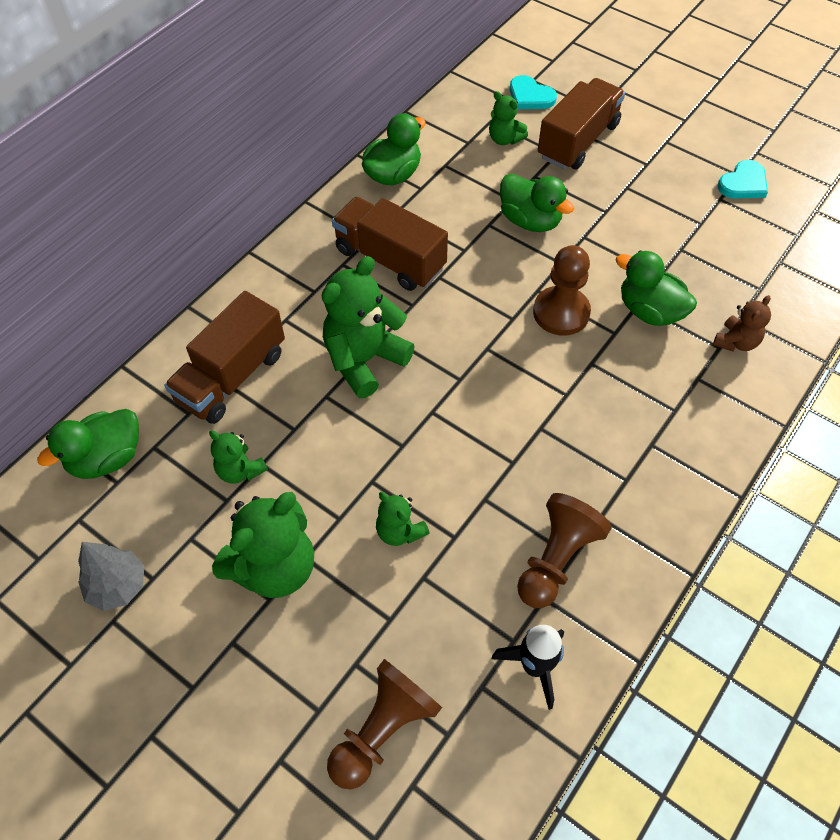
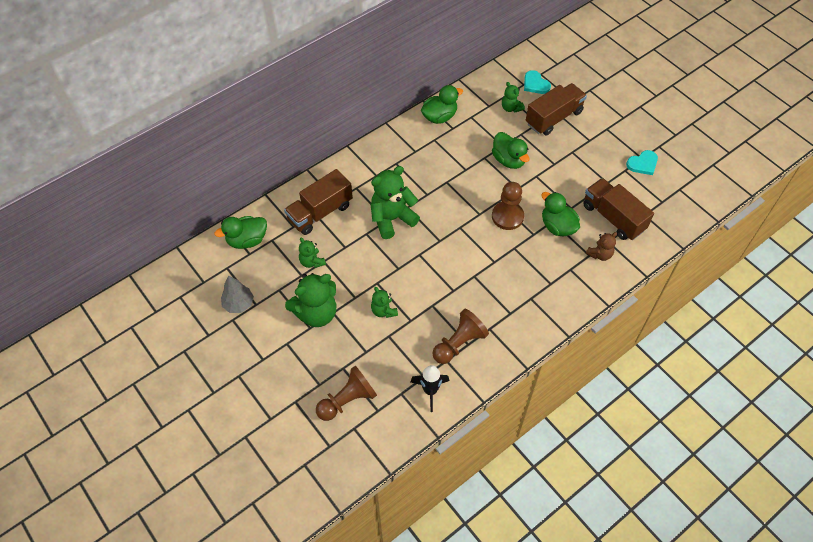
camera: 15 degrees right, 0 degrees up
(390, 259) = (422, 166): brown truck -> brown truck (613, 217)

